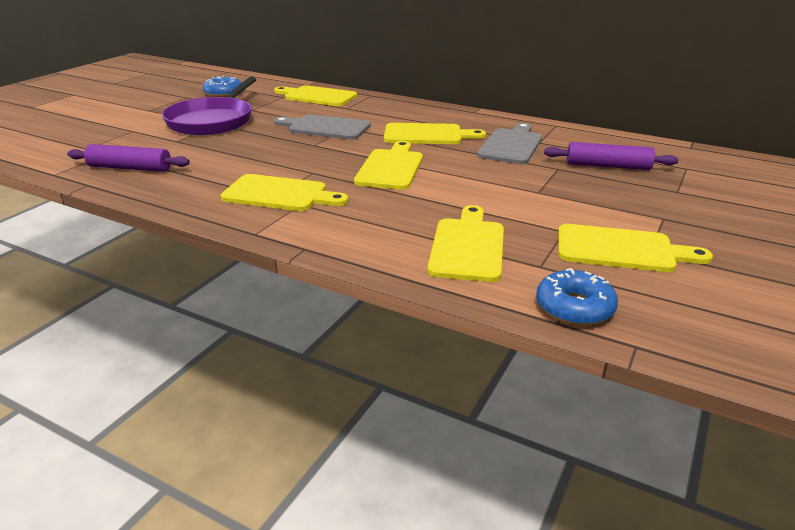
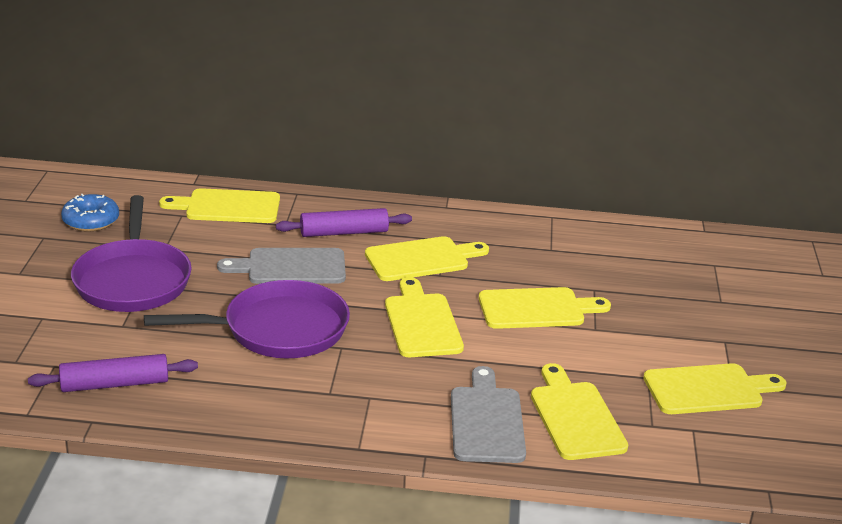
camera: 25 degrees left, 0 degrees up
(278, 157) = (278, 329): none -> purple pan
(279, 194) = (334, 388): yellow cutting board -> yellow cutting board (536, 309)
(511, 145) = (525, 260): grey cutting board -> grey cutting board (486, 421)
(574, 307) = (704, 464): blue donut -> none
(607, 166) = (640, 276): purple rolling pin -> purple rolling pin (344, 232)

